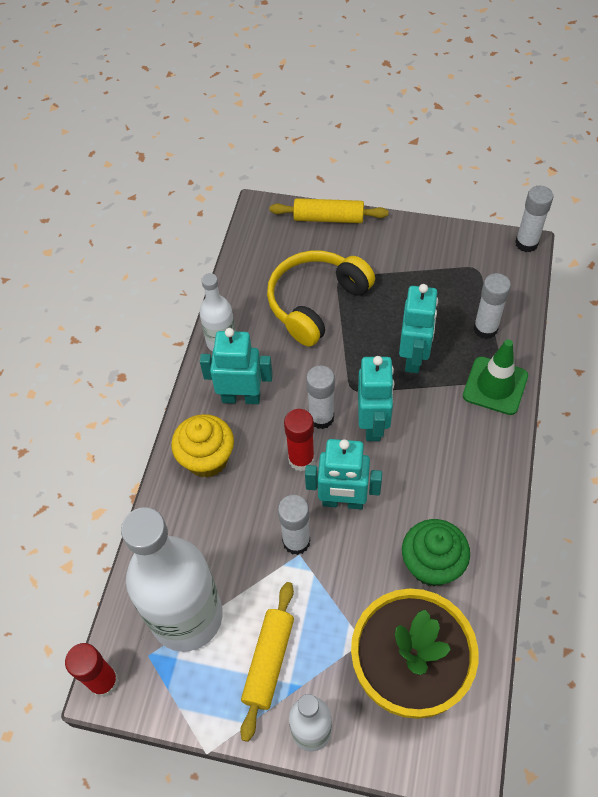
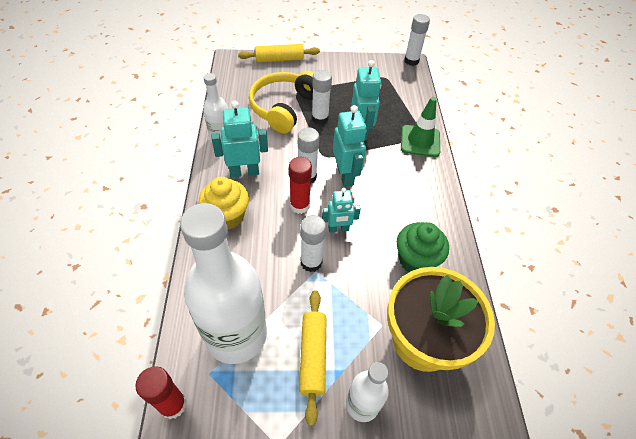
camera: 20 degrees left, 5 degrees down
(343, 502) = (338, 229): turquoise robot -> turquoise robot, size x0.65
(485, 329) = (402, 109): white glue stick -> white glue stick (320, 119)

